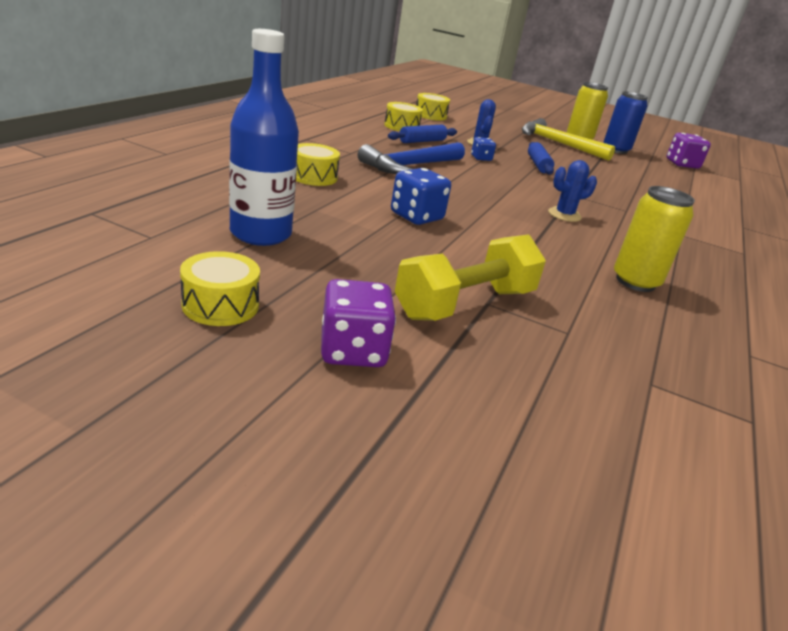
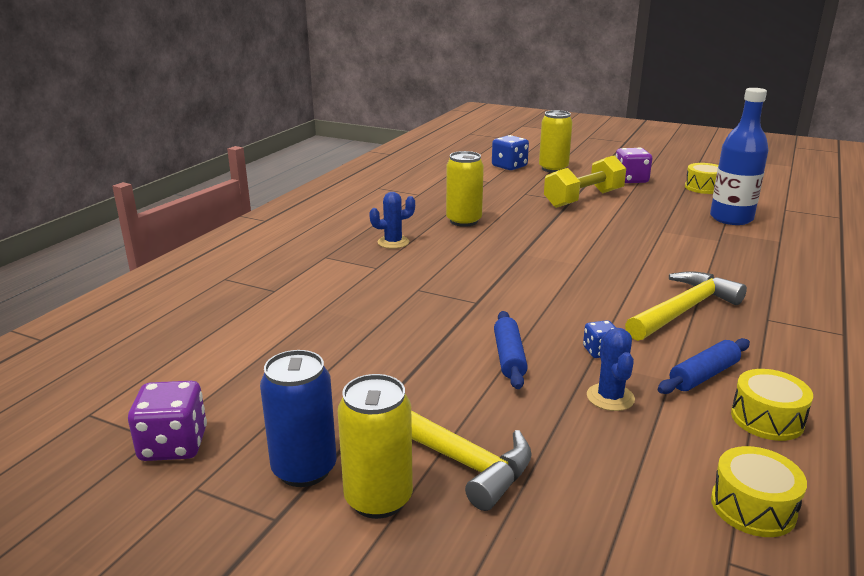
camera: 175 degrees left, 5 degrees down
(313, 176) = (760, 272): yellow drum -> none
(411, 166) = (683, 310): blue hammer -> yellow hammer
(416, 216) = (639, 246): blue dice -> blue dice (509, 166)
(522, 425) = (553, 169): none -> yellow can
(564, 215) = (499, 270): blue cactus -> blue cactus (393, 242)

